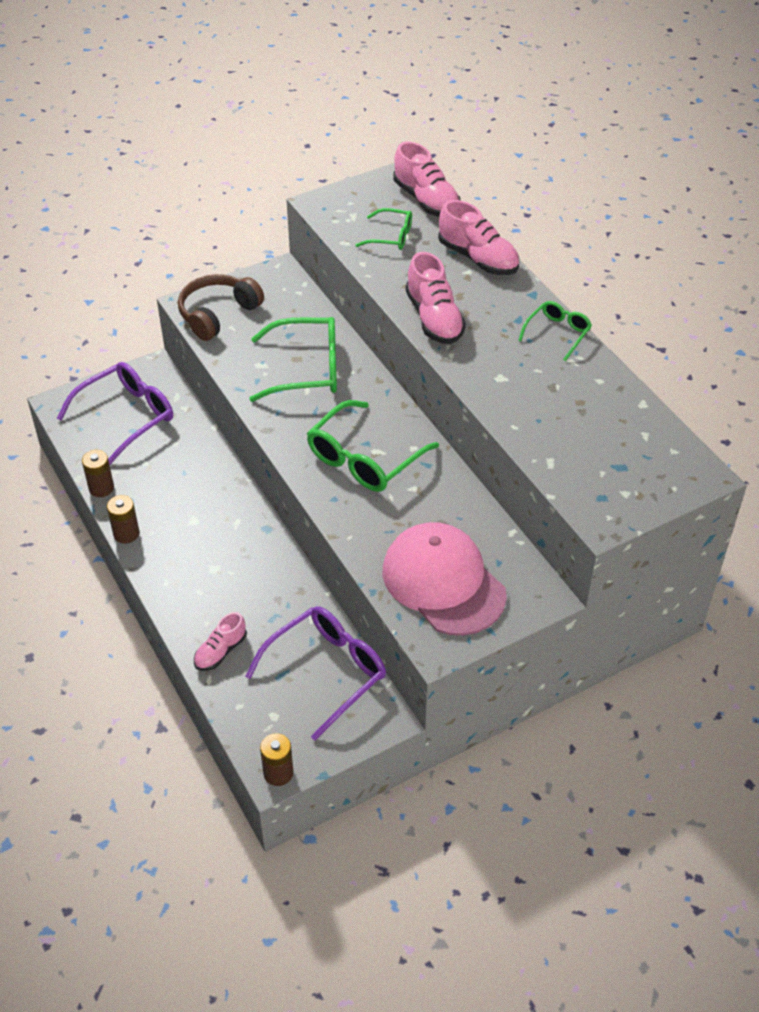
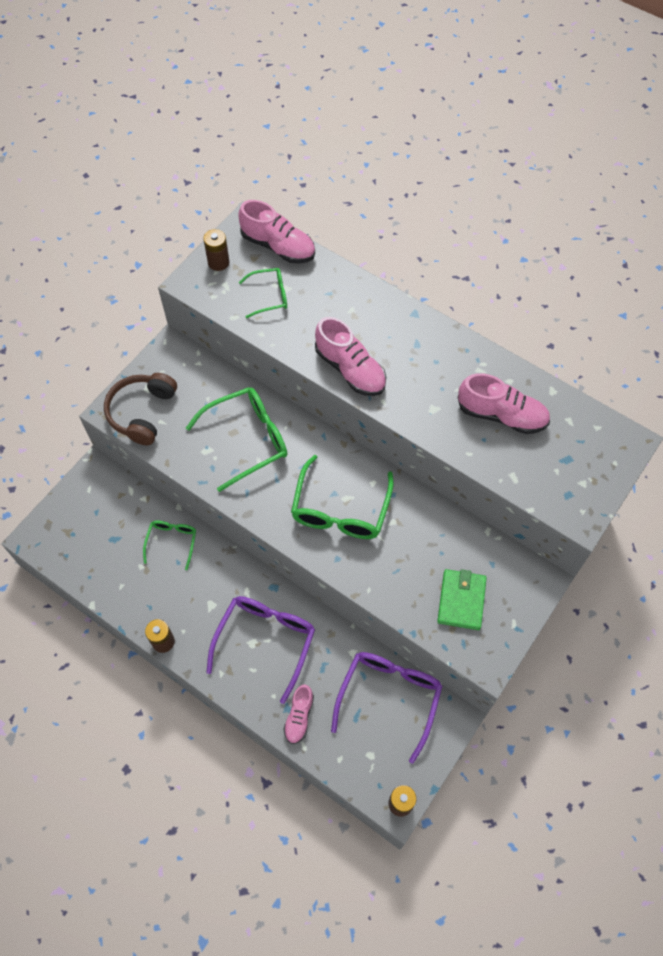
camera: 25 degrees left, 15 degrees up
(101, 488) = (117, 606): brown battery -> brown battery (218, 262)
(126, 416) = (99, 527): purple glasses -> purple glasses (265, 641)
(443, 582) = (461, 600): pink cap -> green wallet
(478, 258) = (353, 293): pink shoe -> pink shoe (501, 415)
(557, 333) = (454, 346): green glasses -> green glasses (172, 542)

